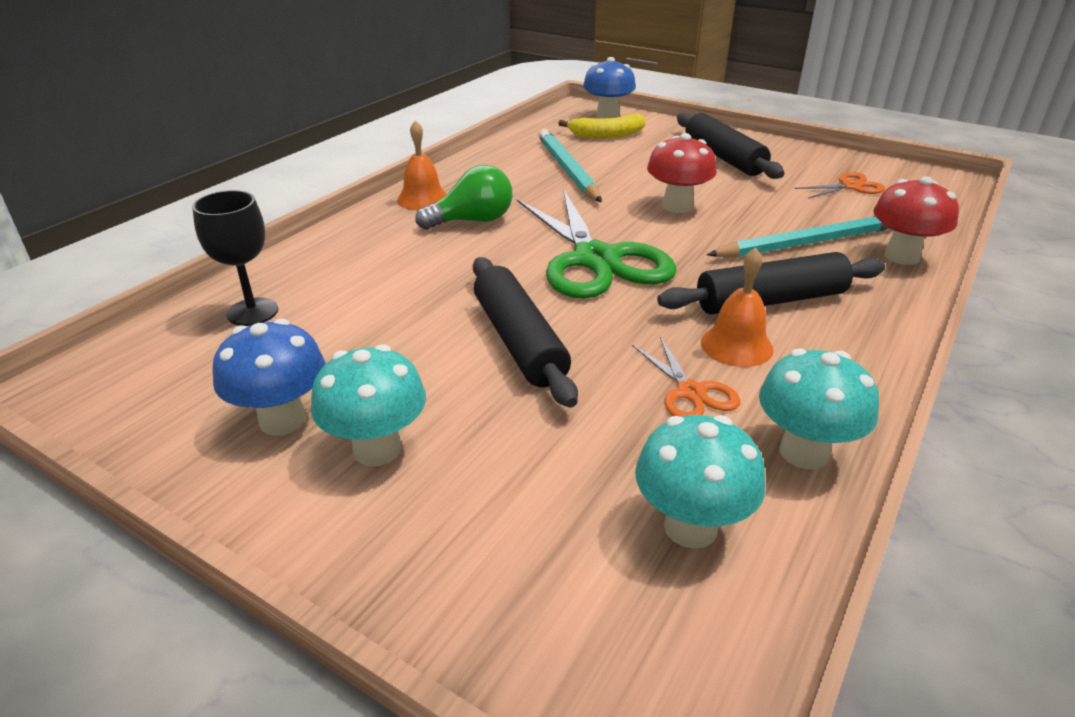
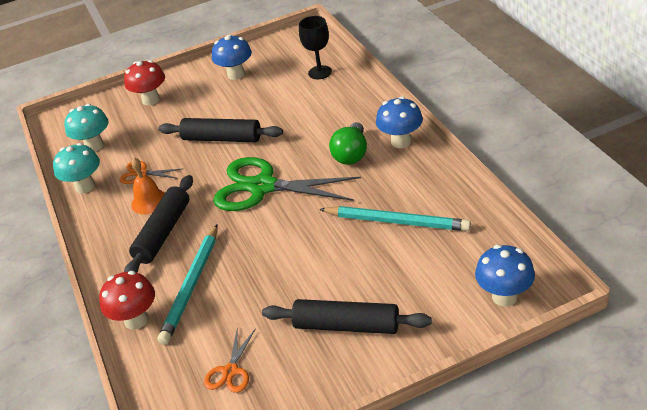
camera: 130 degrees right, 5 degrees up
(377, 449) = (199, 92): turquoise mushroom -> none
(423, 199) = (401, 142): orange bell -> blue mushroom
(607, 135) = (454, 274): yellow banana -> none
(677, 206) = (290, 251): red mushroom -> red mushroom (151, 100)

